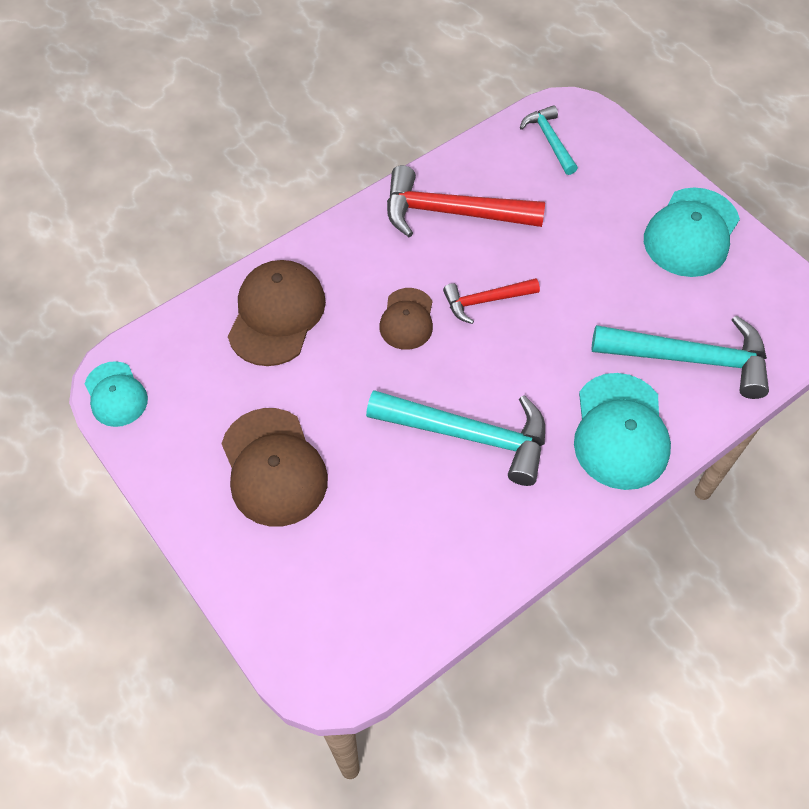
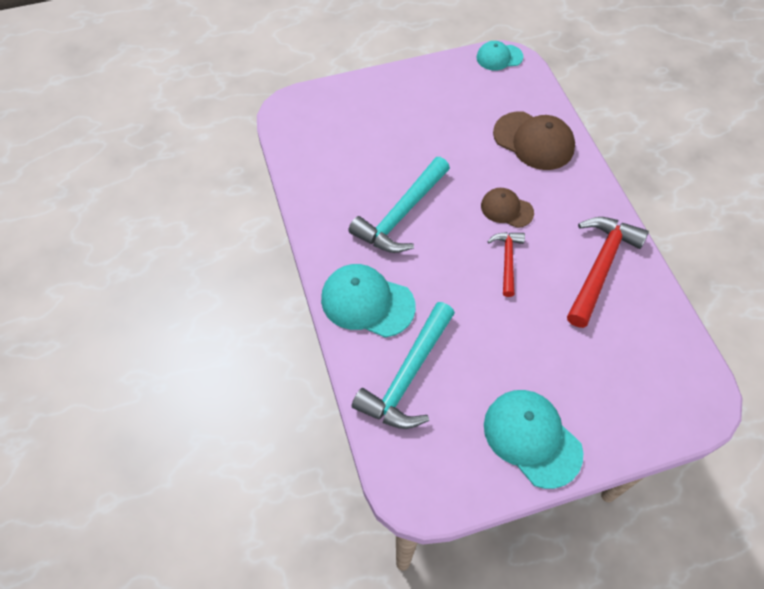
camera: 110 degrees right, 0 degrees up
(273, 467) = (420, 115): brown cap -> none
(549, 140) = (668, 368): turquoise hammer -> none

